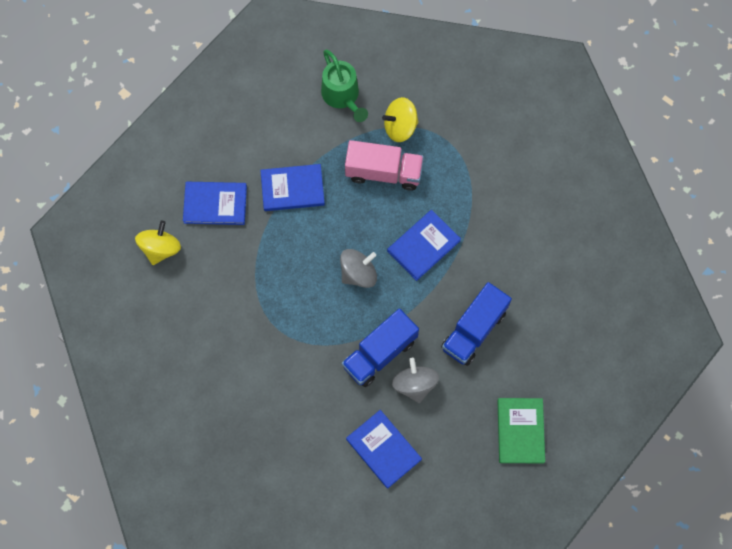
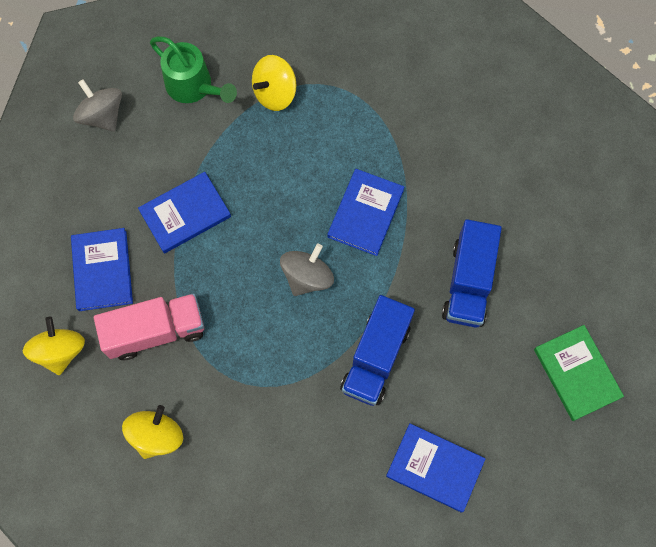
camera: 25 degrees left, 0 degrees up
(200, 337) = (157, 435): none -> yellow spinning top
(215, 204) = (102, 270): blue book -> blue book turned 75 degrees counterclockwise
(383, 172) = (281, 151): pink truck -> pink truck (156, 331)
(414, 384) = (433, 375): grey spinning top -> grey spinning top (102, 115)

